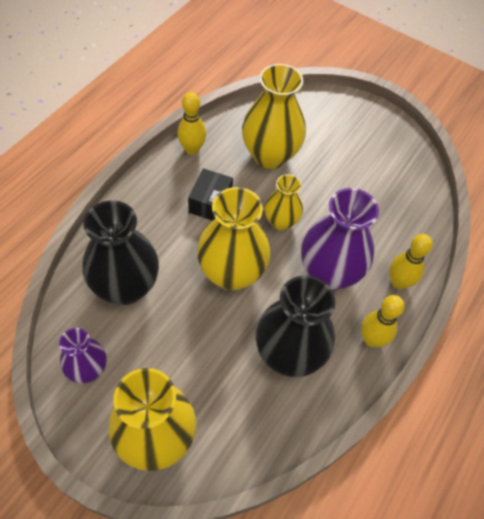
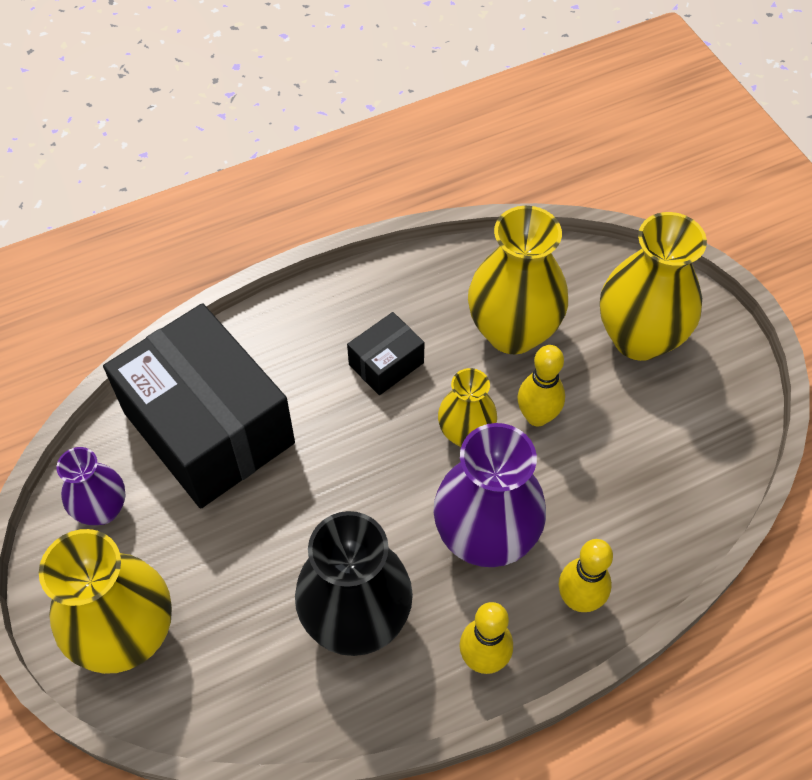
camera: 35 degrees right, 0 degrees up
(126, 287) = (208, 428): black vase -> black box
(192, 149) = (409, 278): yellow bowling pin -> yellow bowling pin (537, 416)
(231, 273) = (352, 474): yellow vase -> yellow vase (639, 338)

